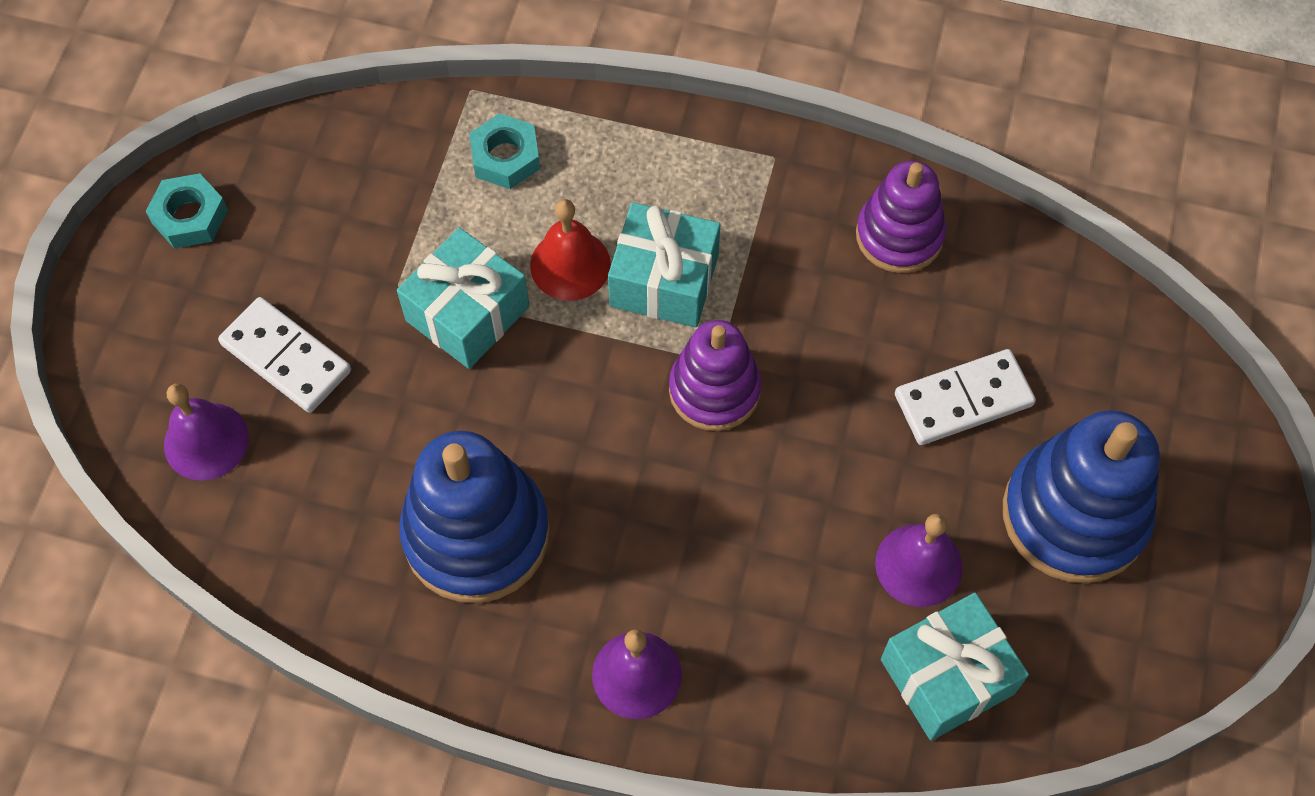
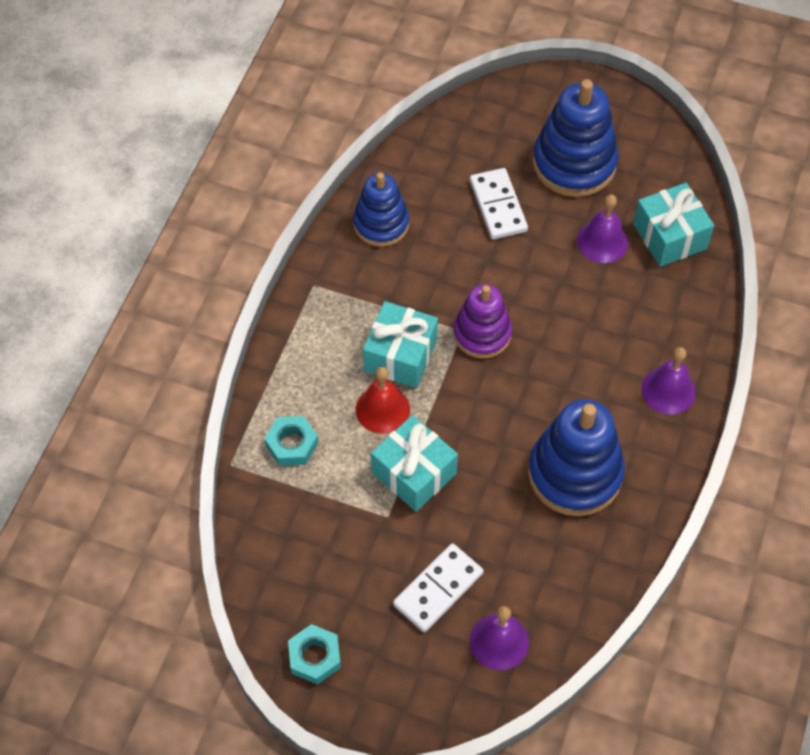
camera: 85 degrees left, 5 degrees down
(899, 235) = (381, 224): purple stacking toy -> blue stacking toy

